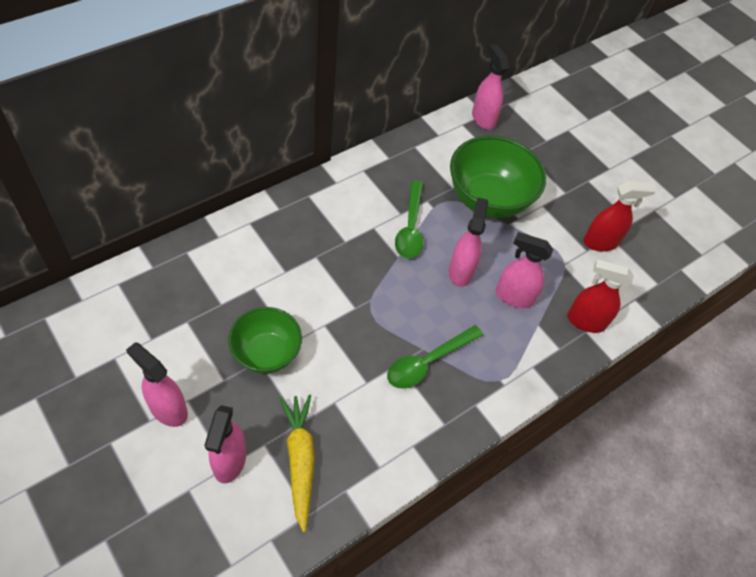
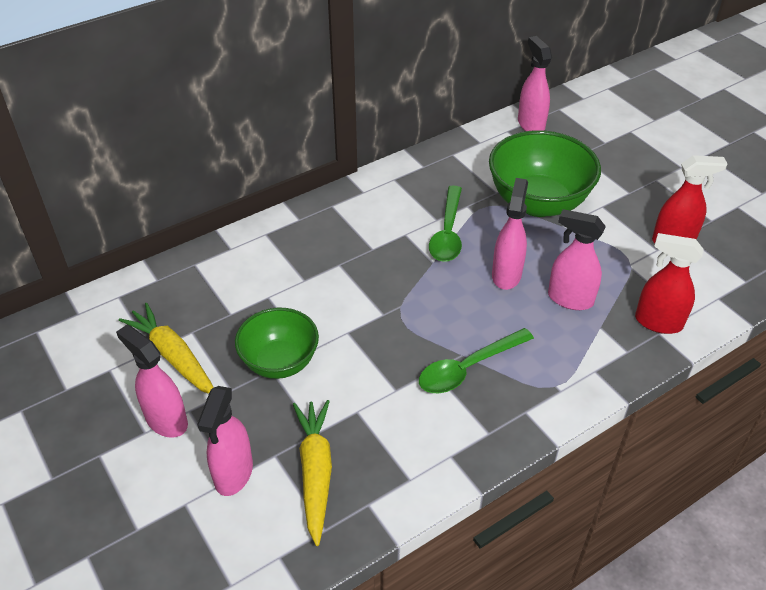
camera: 10 degrees right, 10 degrees down
(171, 345) = (172, 356): none -> yellow carrot

